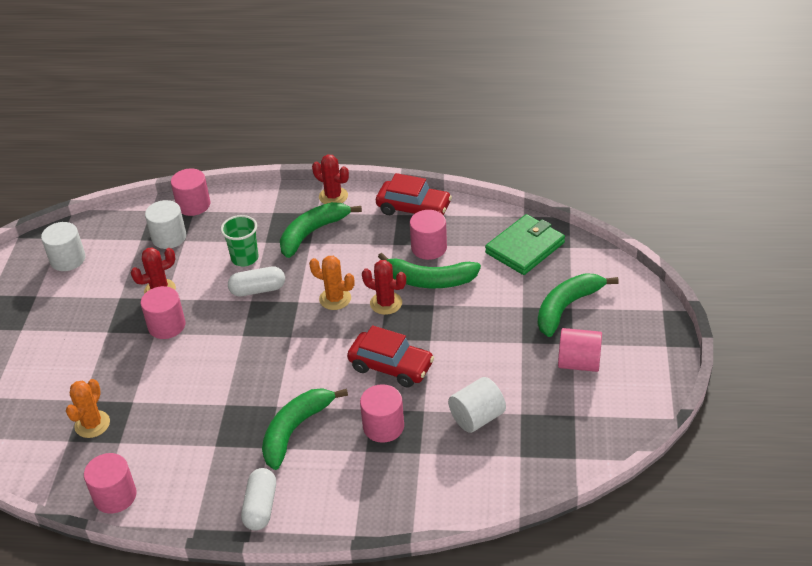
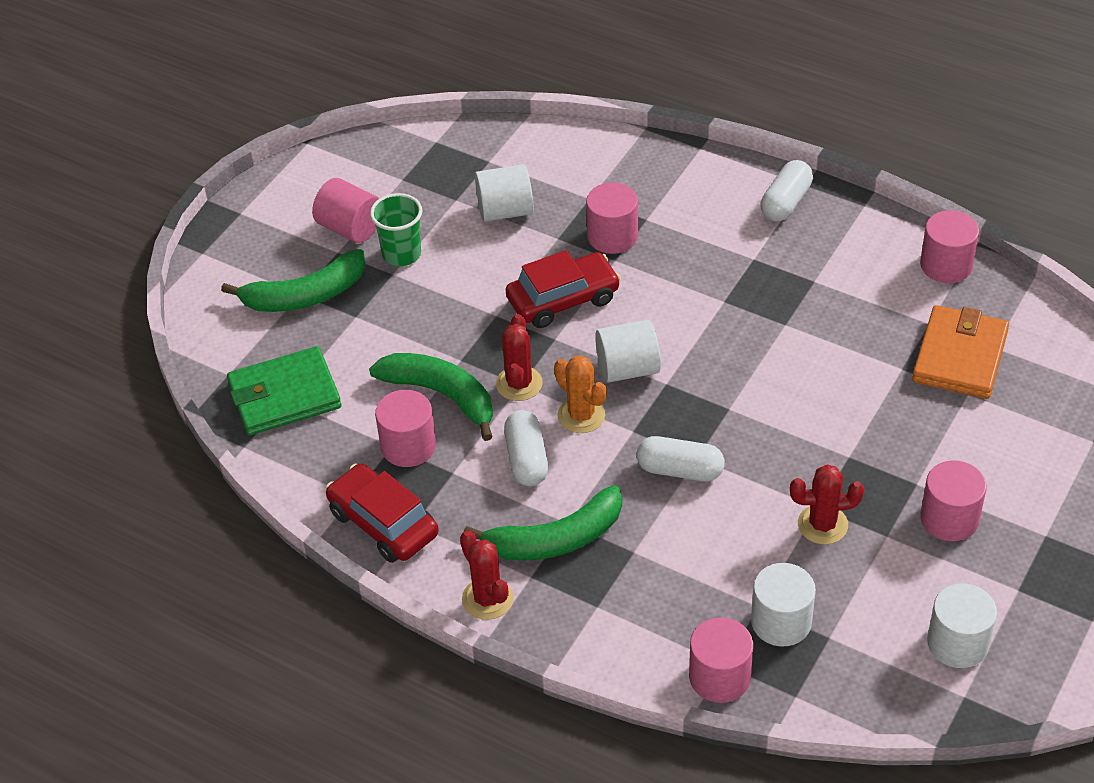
camera: 155 degrees left, 5 degrees up
(92, 424) = (959, 356): orange cactus -> orange wallet
(166, 325) = (828, 461): pink cylinder -> pink cylinder (949, 518)
(245, 258) = (677, 532): green cup -> green cup (401, 254)
(295, 430) = (713, 266): green banana -> none
(320, 336) = (628, 369): none -> white cylinder
(354, 264) = (526, 459): none -> white capsule
(386, 303) = (519, 384): red cactus -> red cactus turned 45 degrees clockwise
(391, 366) = (563, 299): red car -> red car turned 105 degrees clockwise

